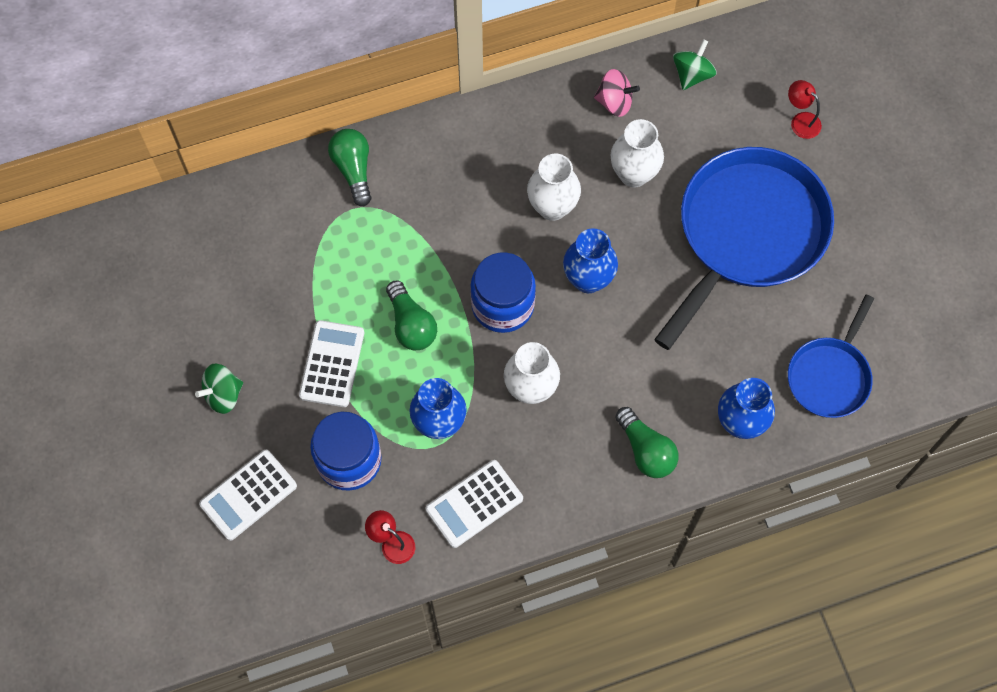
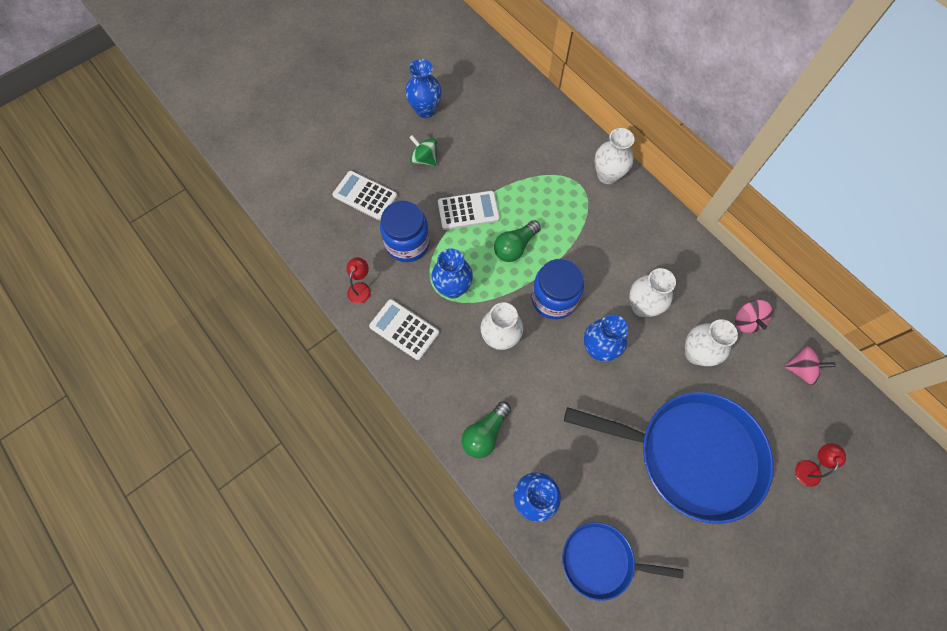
camera: 70 degrees right, 0 degrees up
(139, 366) = (425, 110): none -> blue vase
(353, 170) = (607, 175): green light bulb -> white vase
(692, 74) = (800, 369): green spinning top -> pink spinning top

